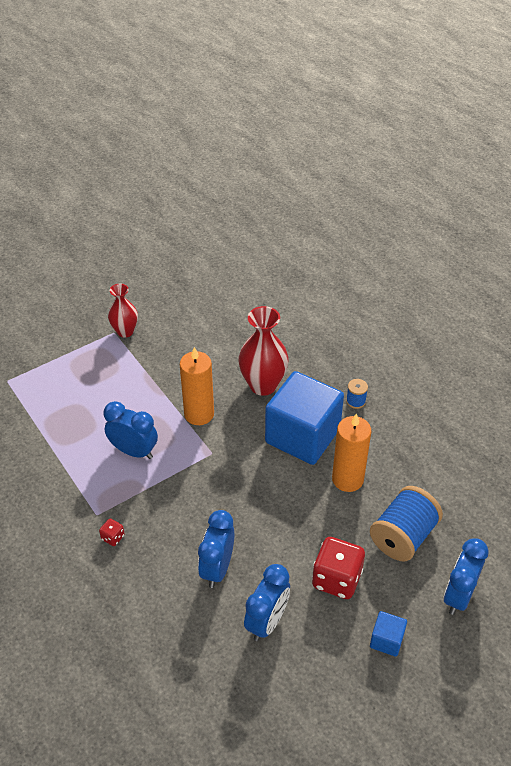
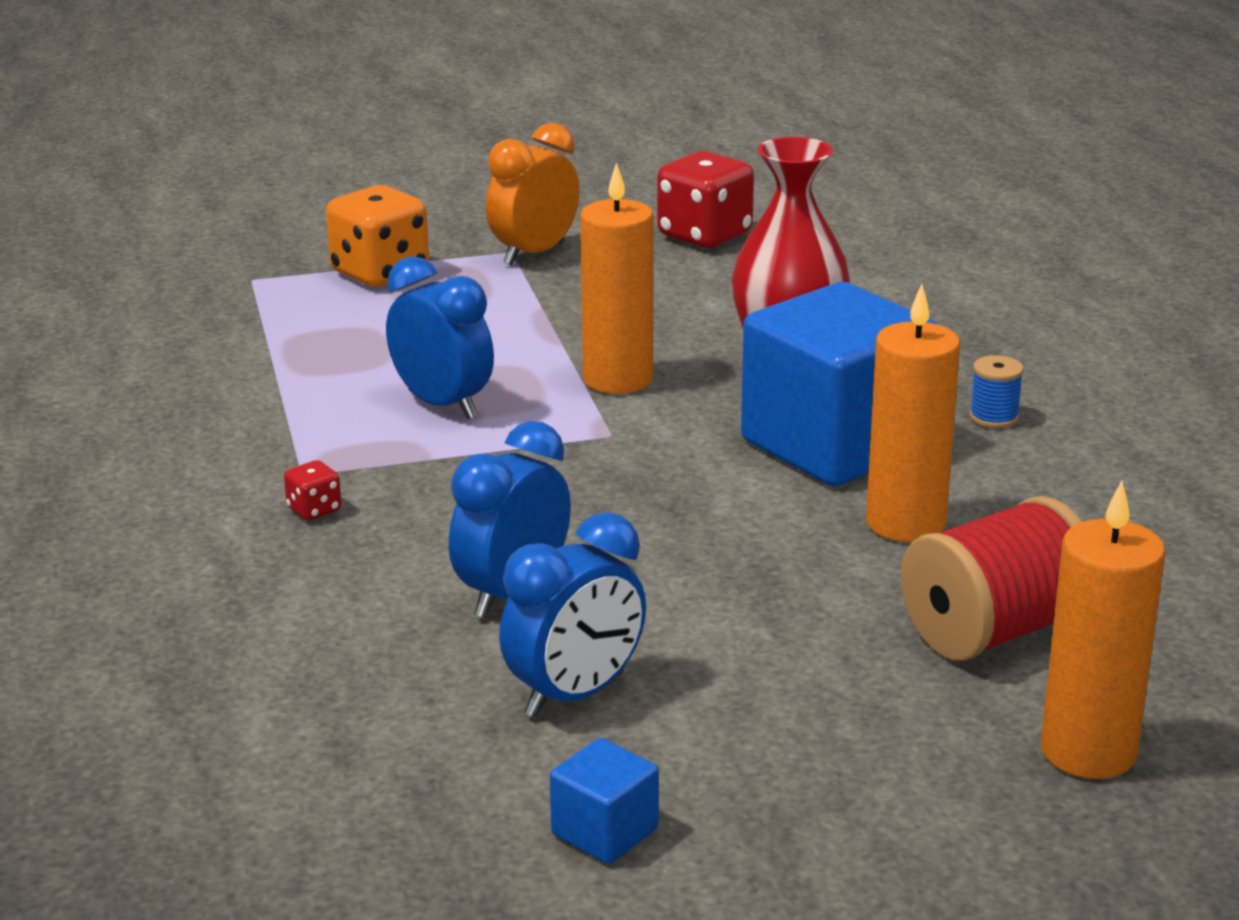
camera: 20 degrees right, 20 degrees down
(63, 362) = (380, 273): none -> orange dice
(125, 331) = (534, 254): red vase -> orange clock
(336, 579) = (786, 664): red dice -> red dice (704, 236)
(386, 640) = (854, 784): blue cube -> blue cube (605, 832)
(403, 536) = (994, 631): blue spool -> red spool
(458, 595) = (1088, 752): blue clock -> orange candle

